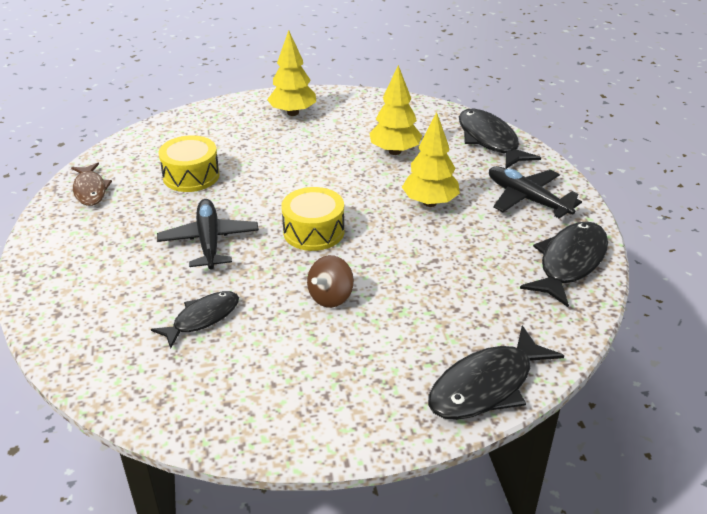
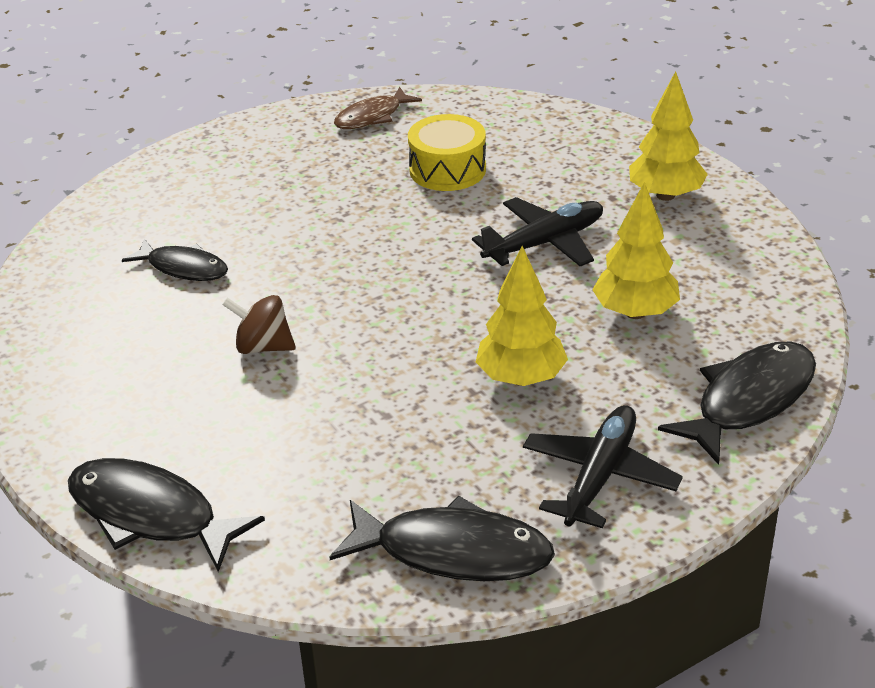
camera: 70 degrees right, 0 degrees up
(209, 241) = (322, 227): black plane -> black plane (544, 243)
(313, 231) = (388, 296): yellow drum -> none

